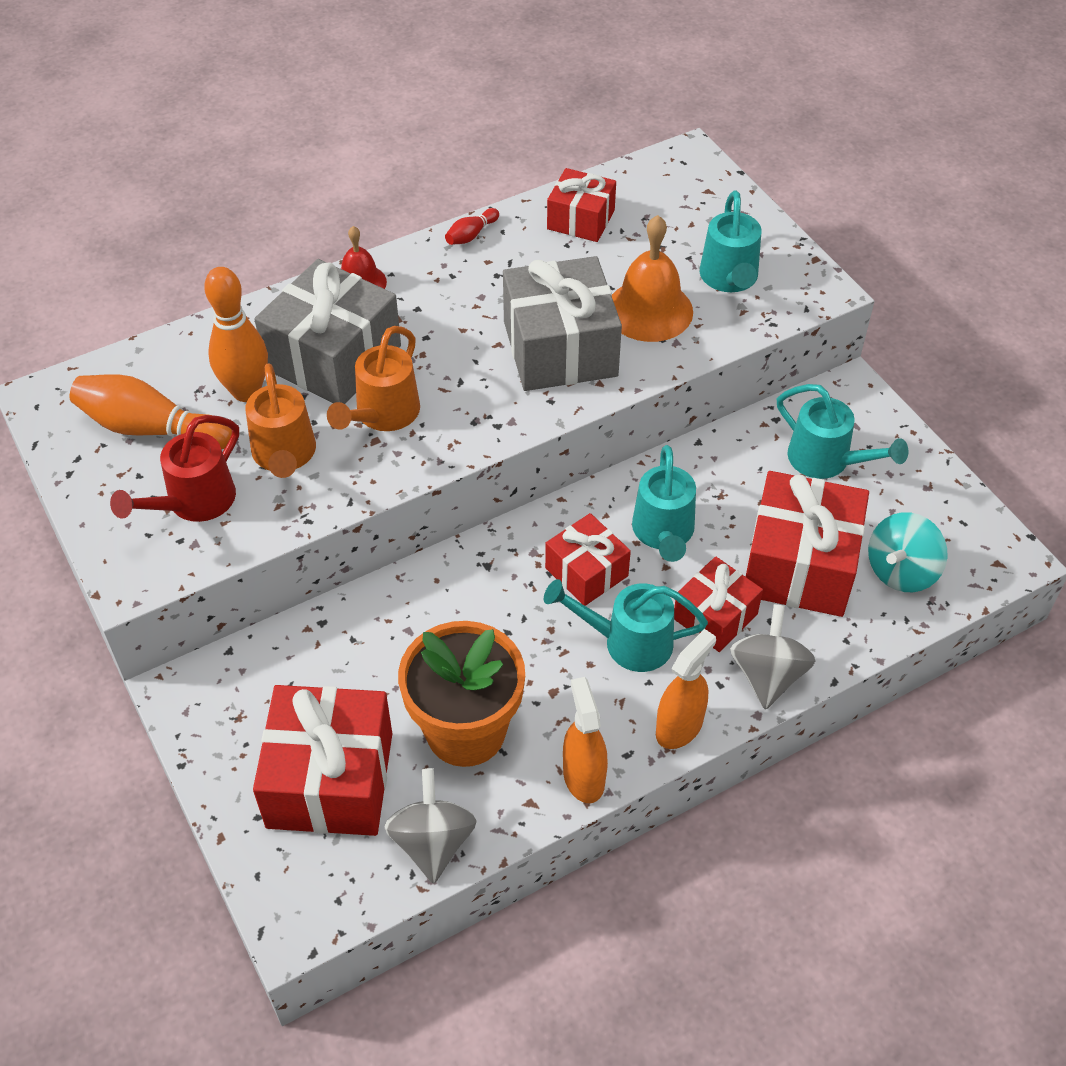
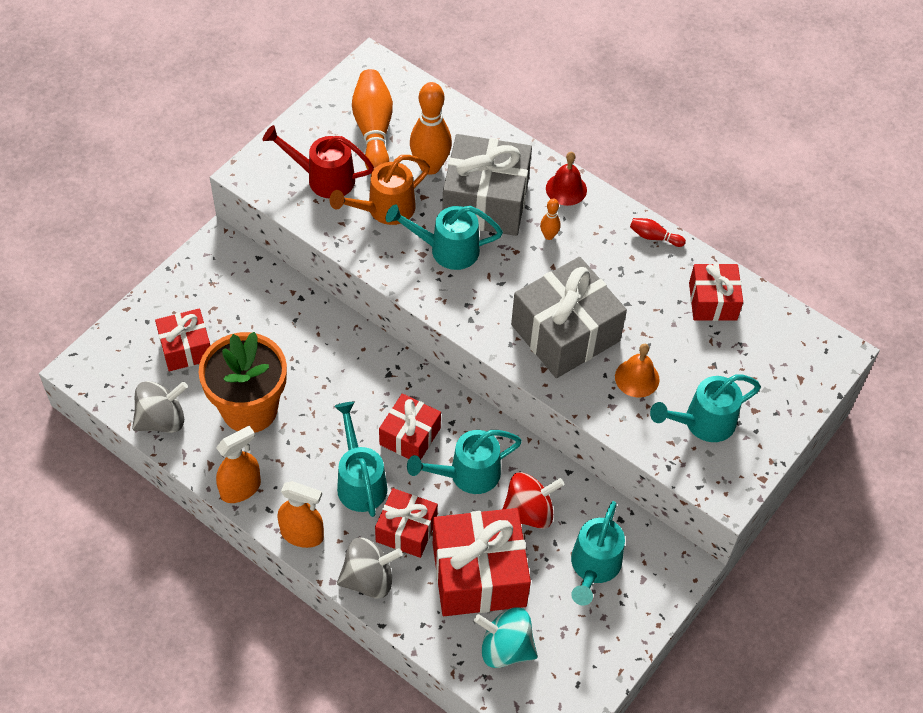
camera: 65 degrees right, 5 degrees up
(330, 779) = (186, 348): red gift -> red gift, size x0.58
(382, 415) = (446, 249): orange watering can -> turquoise watering can
(417, 318) = (549, 236): none -> orange bowling pin
(649, 310) = (637, 378): orange bell -> orange bell, size x0.61
(736, 494) = (528, 512): none -> red spinning top

